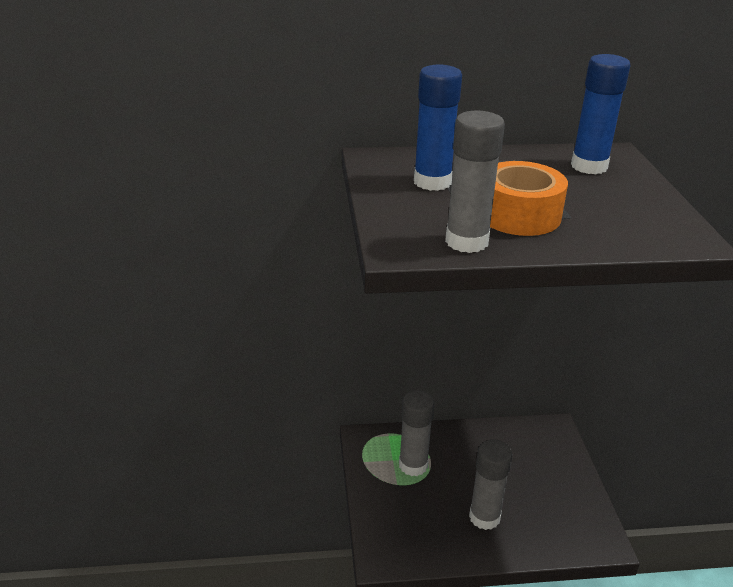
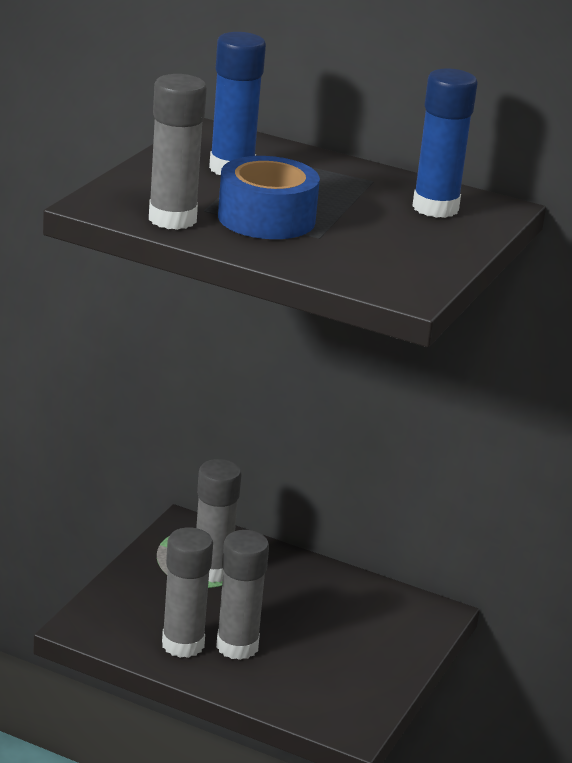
camera: 30 degrees right, 5 degrees down
(454, 535) = (183, 644): none -> grey glue stick
(519, 215) = (266, 218): orange tape -> blue tape

